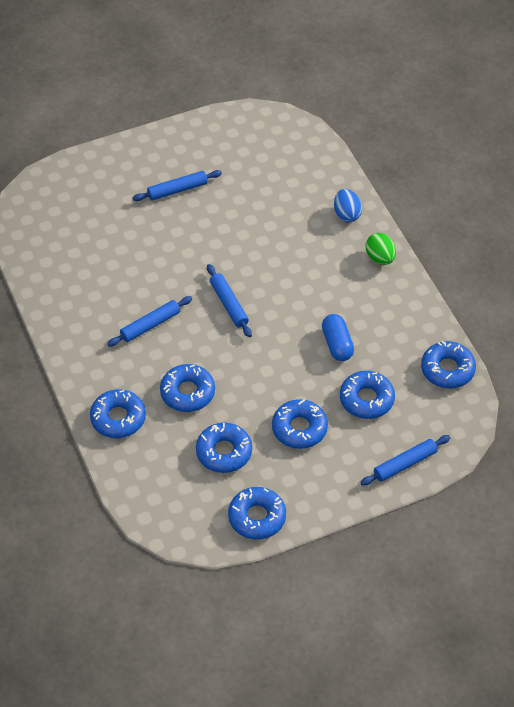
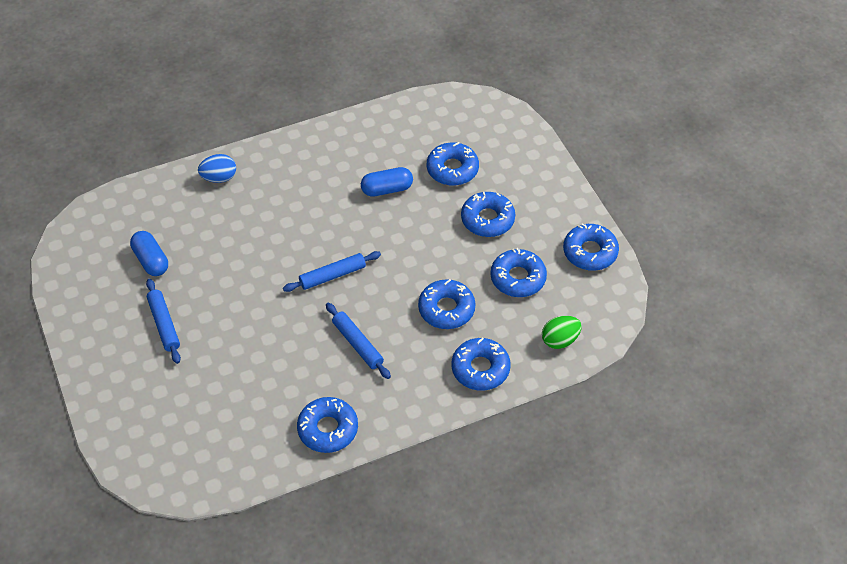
camera: 90 degrees left, 0 degrees up
(247, 175) = (151, 260): none -> blue capsule
(380, 258) = (280, 154): green egg -> green egg (560, 340)
(405, 464) = (523, 145): blue rolling pin -> none
(447, 369) = (418, 111): blue donut -> blue donut (328, 429)

